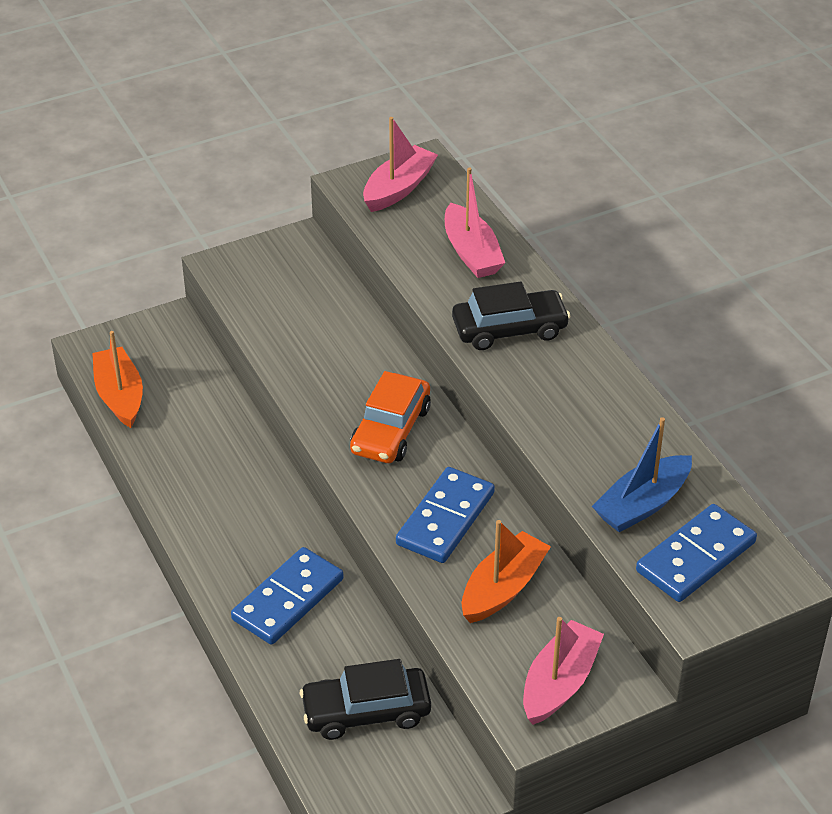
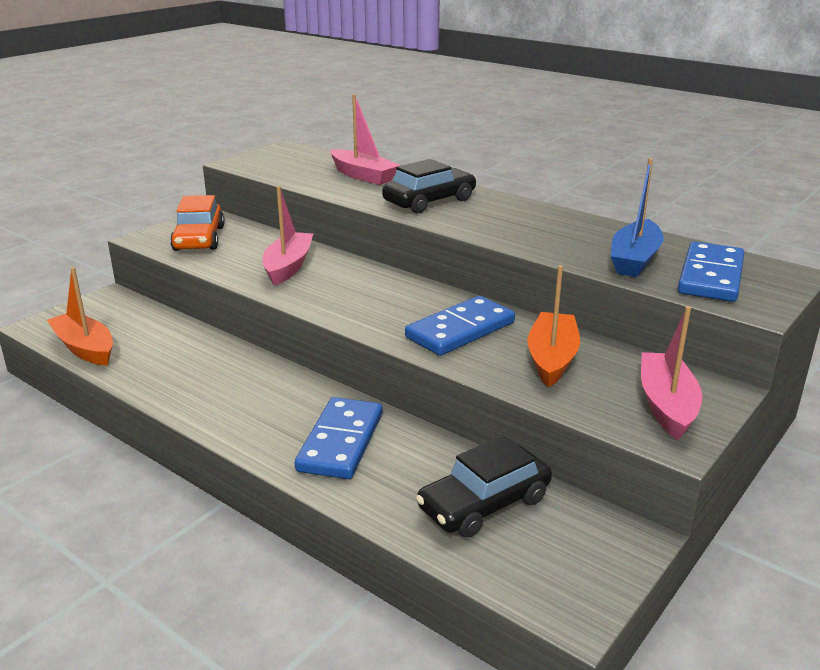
camera: 25 degrees left, 15 degrees down
(390, 430) = (365, 292): orange car -> orange car (199, 238)
(398, 188) = (278, 160): pink boat -> pink boat (288, 267)
(445, 518) = (460, 330): blue domino -> blue domino turned 45 degrees clockwise

